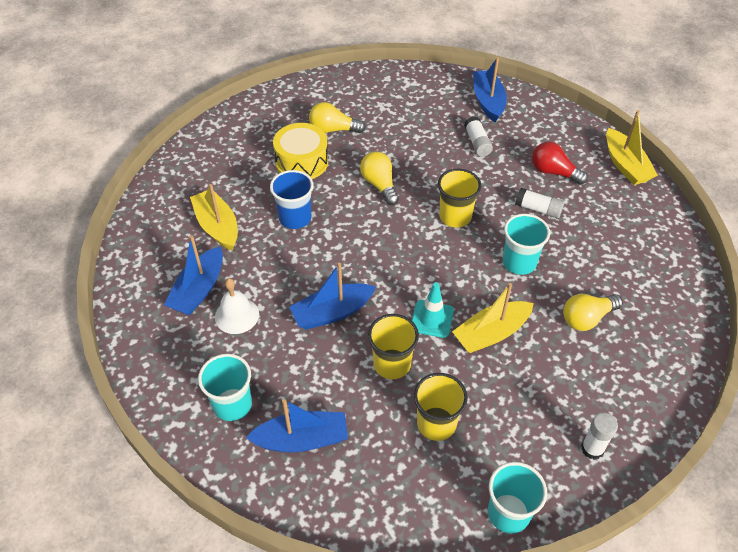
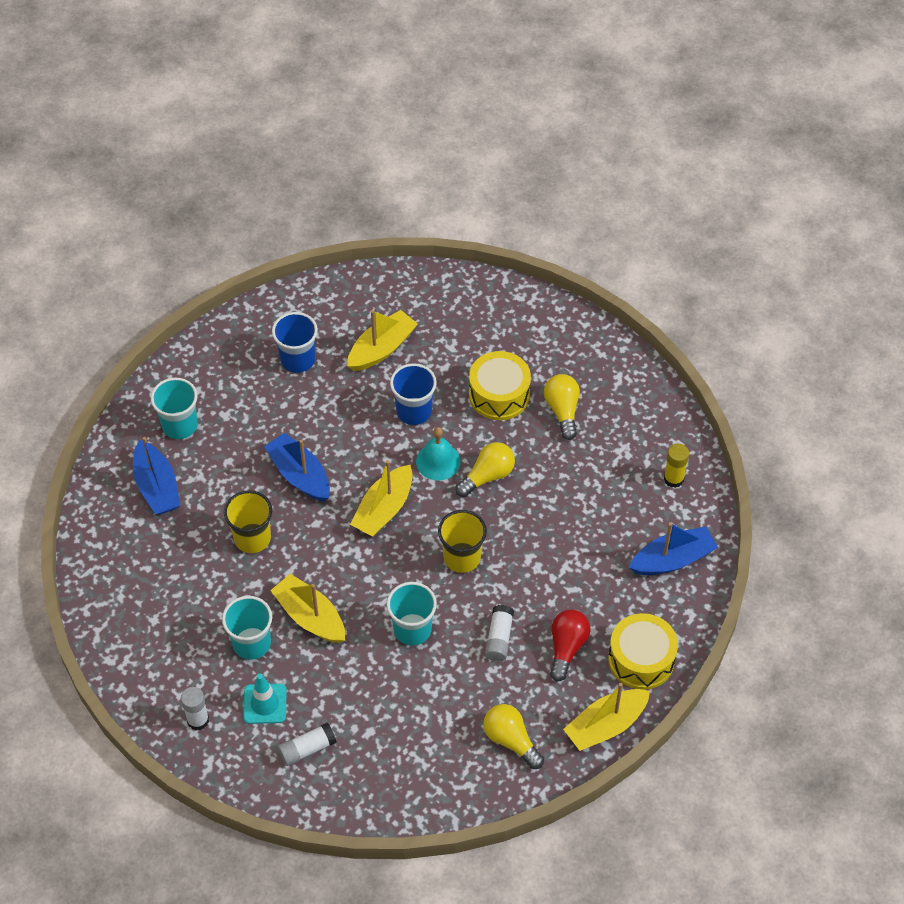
camera: 75 degrees right, 5 degrees up
(199, 290) = (298, 359): blue boat -> blue cup
(237, 315) = (276, 399): white bell -> none
(353, 212) = (438, 461): none -> turquoise bell
(390, 258) = (384, 509): none -> yellow boat
(418, 86) = (673, 479): none -> yellow glue stick
(432, 319) = (314, 561): turquoise traffic cone -> turquoise traffic cone (265, 704)
(436, 423) = (196, 587): yellow cup -> none
(477, 143) = (591, 560): white glue stick -> white glue stick (307, 749)
(508, 513) = (119, 658): turquoise cup -> turquoise cup (251, 643)
(570, 135) = (641, 659): none -> yellow drum
(587, 318) = (353, 702): yellow light bulb -> yellow light bulb (511, 740)

